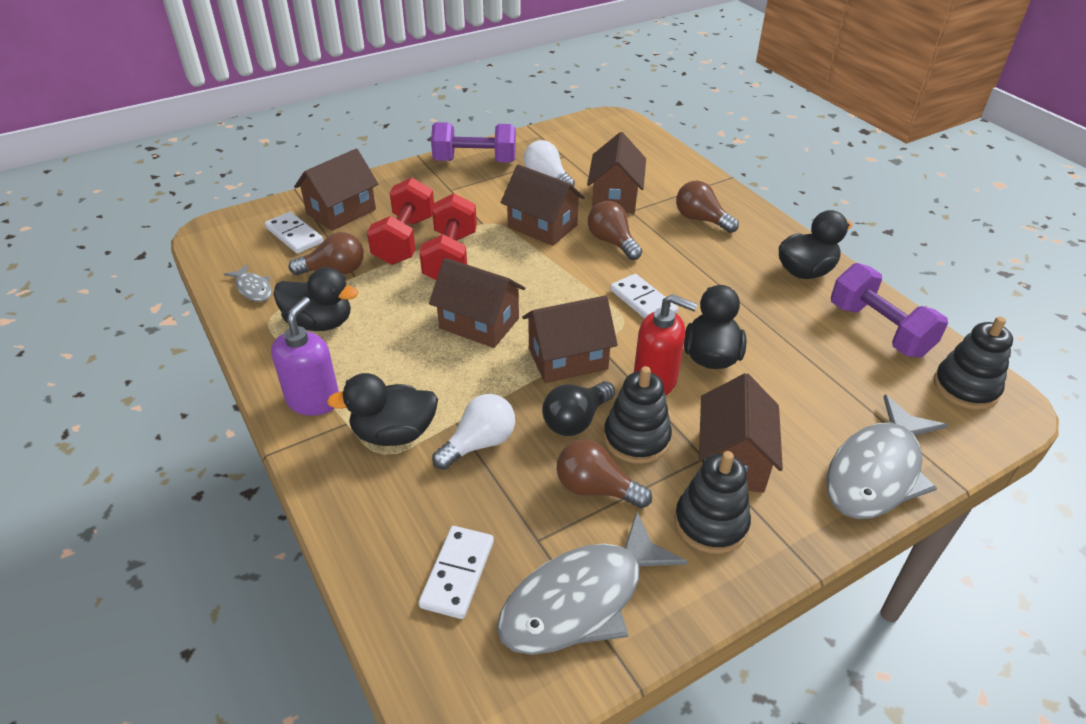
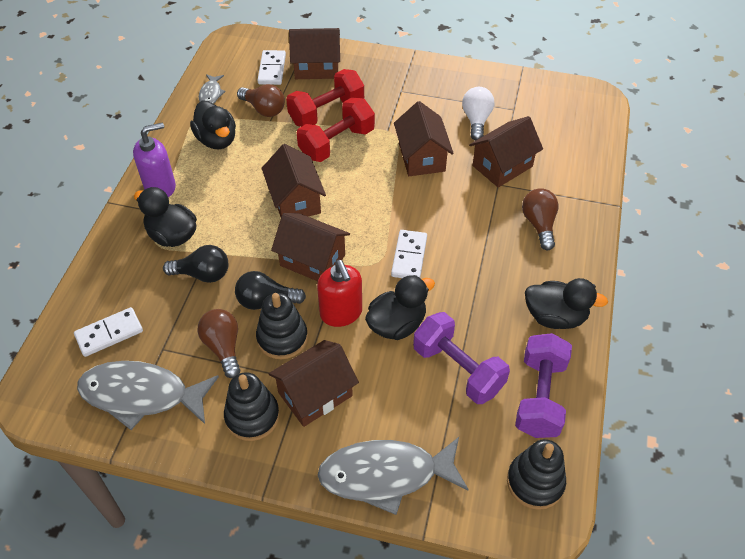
camera: 45 degrees right, 10 degrees up
(475, 161) = (445, 77): purple dumbbell -> purple dumbbell (458, 369)
(479, 443) = (203, 274): white light bulb -> black light bulb
(612, 242) = (451, 199): brown light bulb -> none

